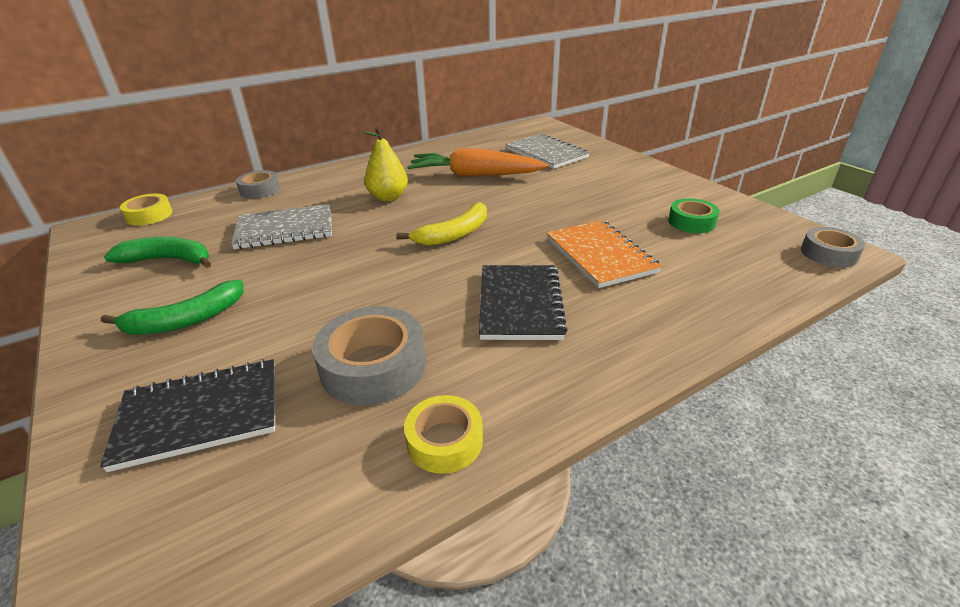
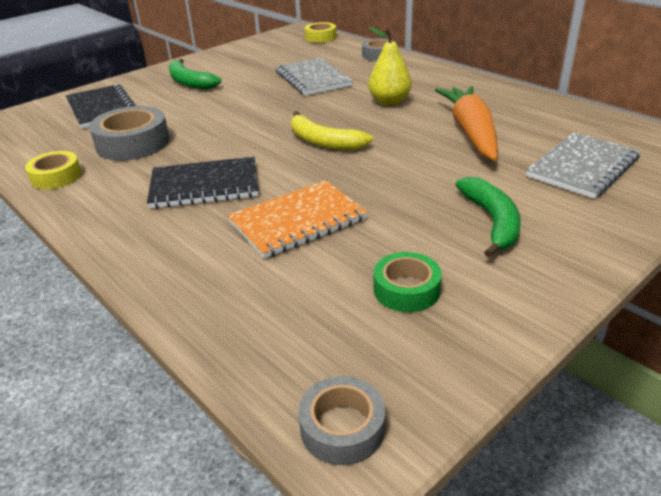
camera: 80 degrees right, 0 degrees up
(169, 260) = (260, 59): green banana -> green banana (492, 222)

